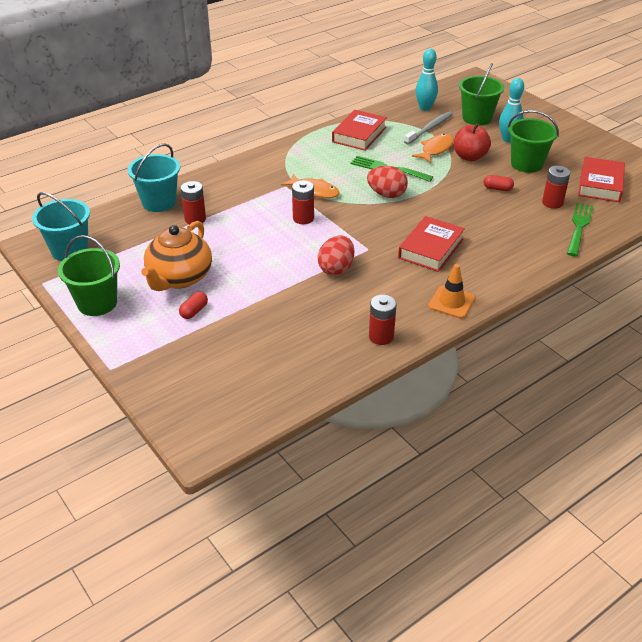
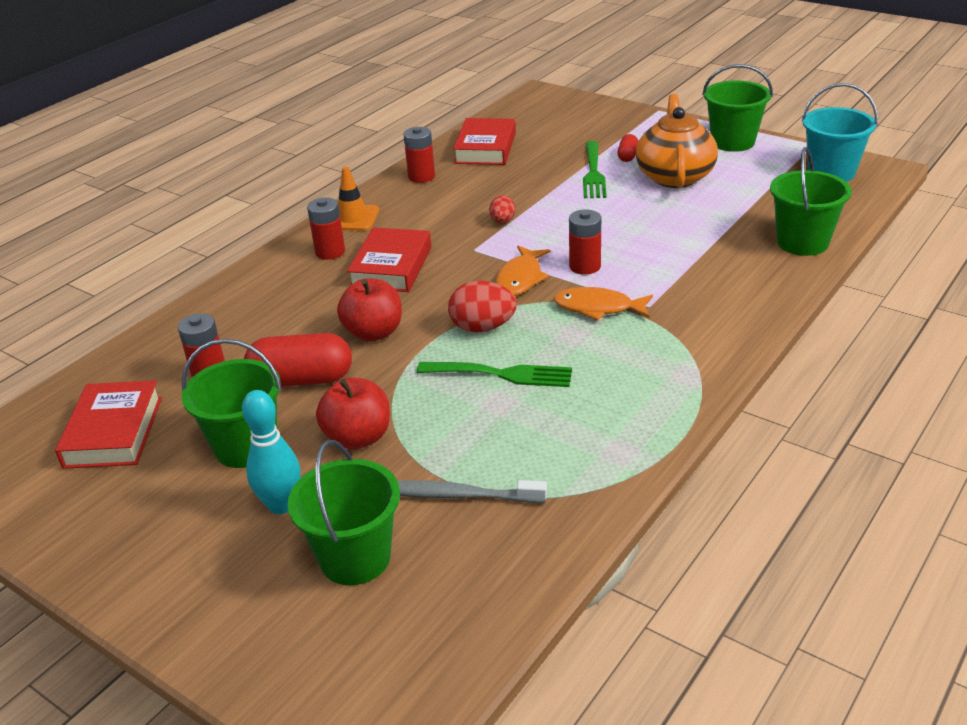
camera: 165 degrees right, 5 degrees down
(159, 202) = (802, 242): turquoise bucket -> green bucket
(195, 219) = (728, 234): red battery -> red battery (330, 252)
(336, 268) = (502, 221): red egg -> red egg, size x0.59
(359, 134) = (594, 440): red book -> red book (485, 148)
(425, 108) = (487, 563): turquoise bowling pin -> none
(430, 128) = (455, 495): grey toothbrush -> grey toothbrush turned 75 degrees clockwise
(435, 149) = (428, 439): orange fish -> orange fish (520, 279)
(452, 206) = (374, 333): none -> red apple
(497, 189) = (302, 380): red capsule -> red capsule, size x2.02
(579, 227) = (175, 343): green fork -> green fork (593, 173)

